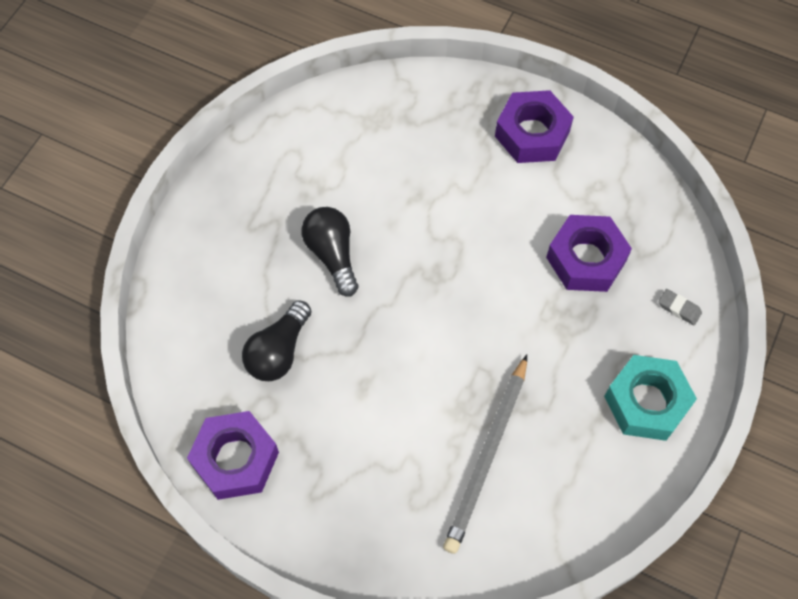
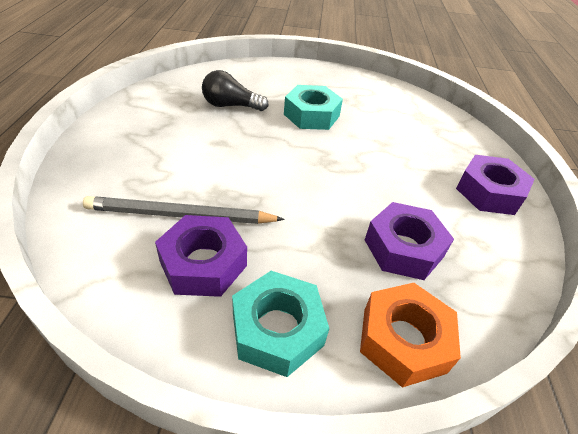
camera: 65 degrees right, 20 degrees down
(235, 459) = (149, 102): purple nut -> purple nut (203, 263)
(332, 255) = (311, 115): black light bulb -> turquoise nut
(679, 308) = (403, 340): grey eraser -> orange nut

